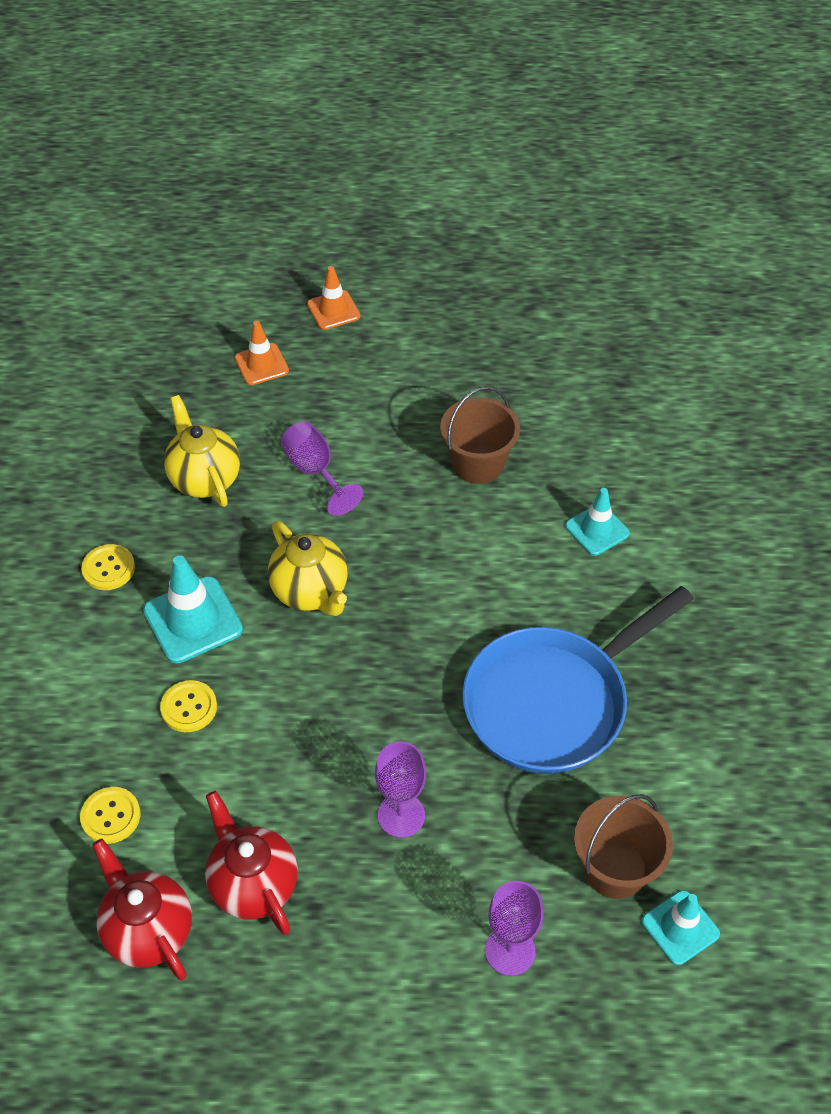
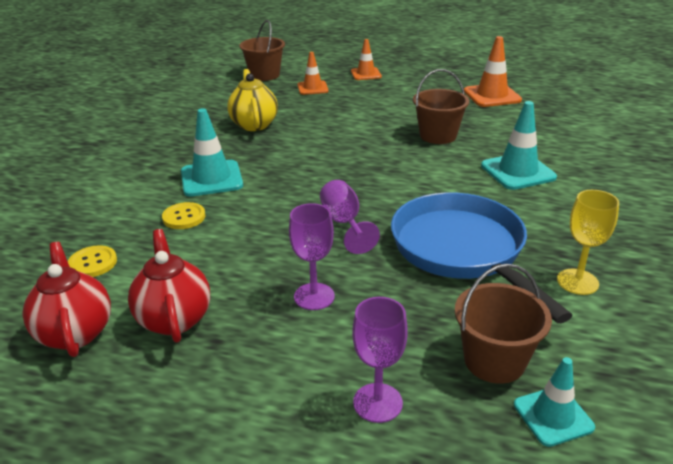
camera: 15 degrees right, 20 degrees down
(108, 568) = (171, 152): yellow button -> none
(171, 337) = (264, 75): none -> brown bucket
(311, 592) = (298, 176): yellow teapot -> none
(315, 472) = (326, 128): purple goblet -> purple goblet (344, 224)
(536, 345) = (492, 96): none -> orange traffic cone
(553, 701) = (462, 250): blue pan -> blue pan turned 90 degrees clockwise
(597, 530) = (518, 171): turquoise traffic cone -> turquoise traffic cone, size x1.55
(688, 729) = (577, 282): none -> yellow goblet

